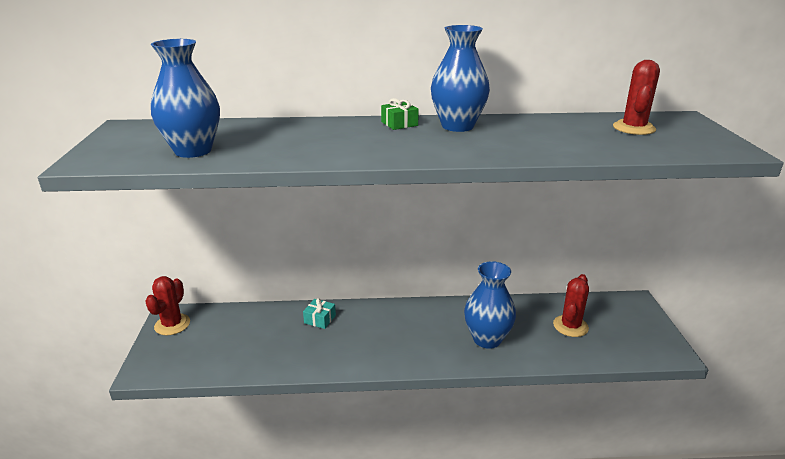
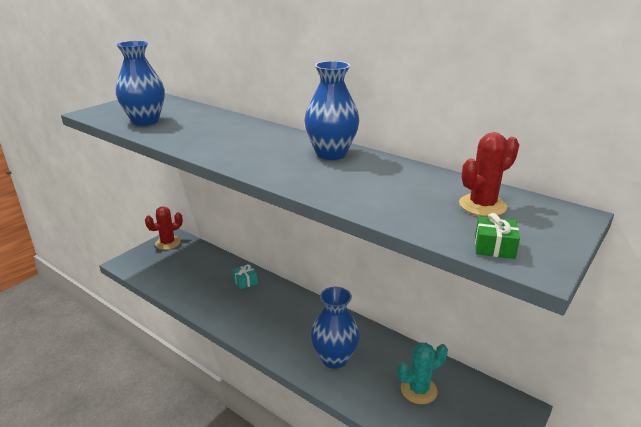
camera: 40 degrees right, 0 degrees up
(399, 124) = (296, 139): green gift -> green gift (494, 247)
(570, 326) = (418, 390): red cactus -> turquoise cactus

